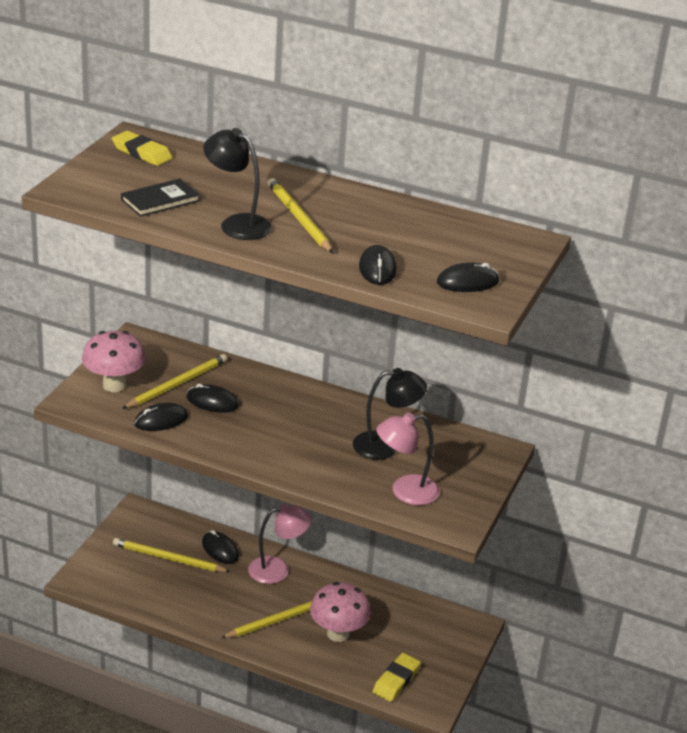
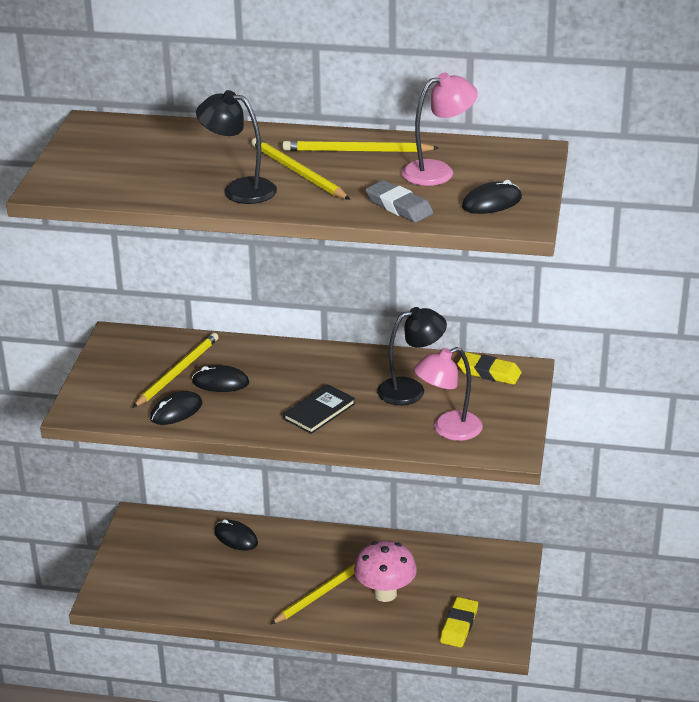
camera: 10 degrees left, 0 degrees up
(114, 385) = (113, 386): pink mushroom -> none
(141, 153) = (108, 137): yellow eraser -> yellow eraser (489, 372)
(160, 200) = (151, 181): black book -> black book (319, 411)
(168, 558) = (186, 558): yellow pencil -> yellow pencil (356, 151)
(277, 569) = (301, 545): pink lamp -> pink lamp (438, 171)
(377, 268) = (399, 206): black mouse -> grey eraser

